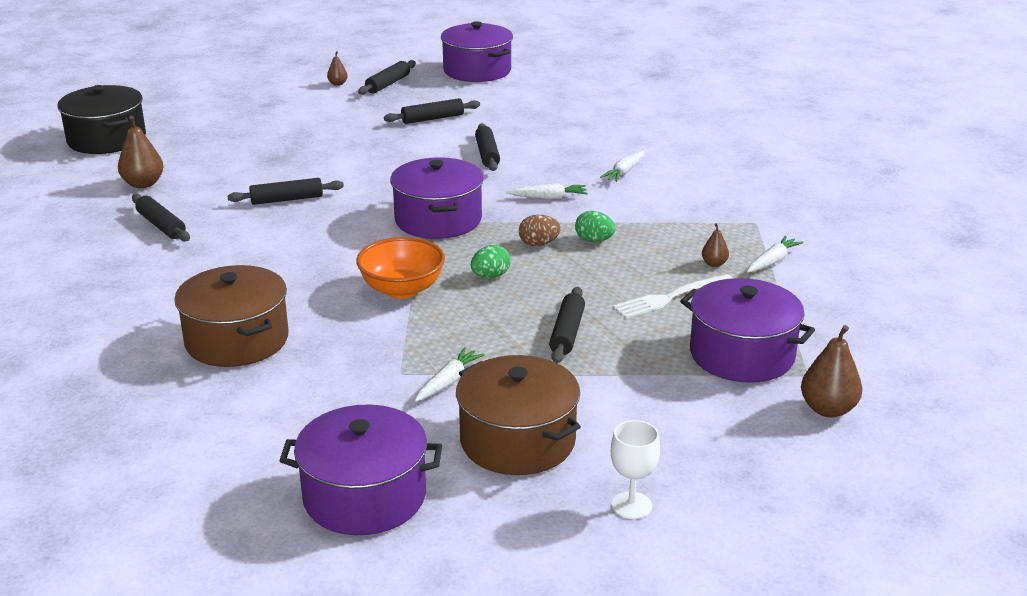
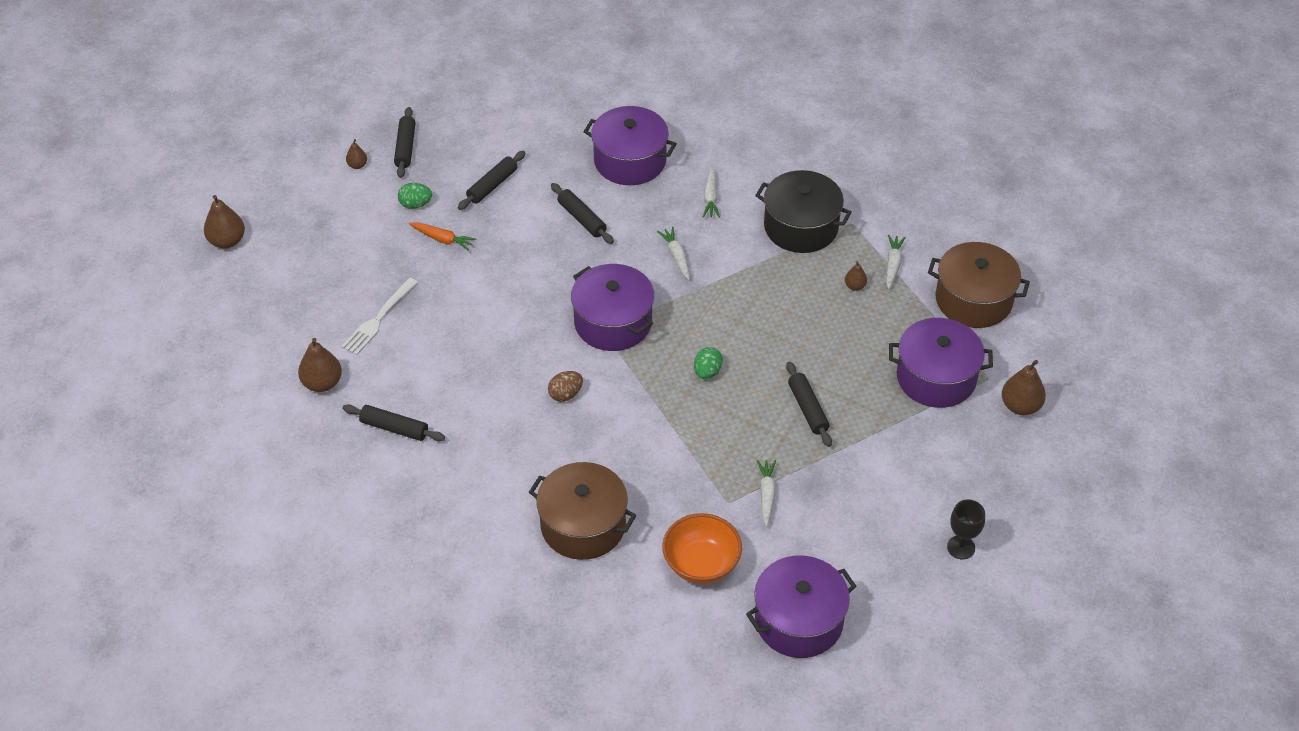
camera: 30 degrees left, 20 degrees up
(107, 139) = (221, 337): black pot -> black pot (801, 227)
(185, 95) = (227, 241): none -> brown pear
(287, 199) = (467, 350): black rolling pin -> none
(352, 135) = (442, 239): none -> orange carrot
(402, 289) = (655, 416): orange bowl -> orange bowl (701, 564)
(477, 70) = (470, 93): purple pot -> purple pot (630, 161)
(517, 441) = (854, 527): brown pot -> brown pot (973, 300)
(538, 244) = (713, 318): brown egg -> brown egg (565, 394)
(548, 197) = (676, 257): white carrot -> white carrot turned 75 degrees counterclockwise
(594, 240) = (751, 296): green egg -> green egg (415, 204)
(631, 505) = (961, 547): white goblet -> black goblet
(671, 297) = (850, 338): white fork -> white fork (378, 319)

